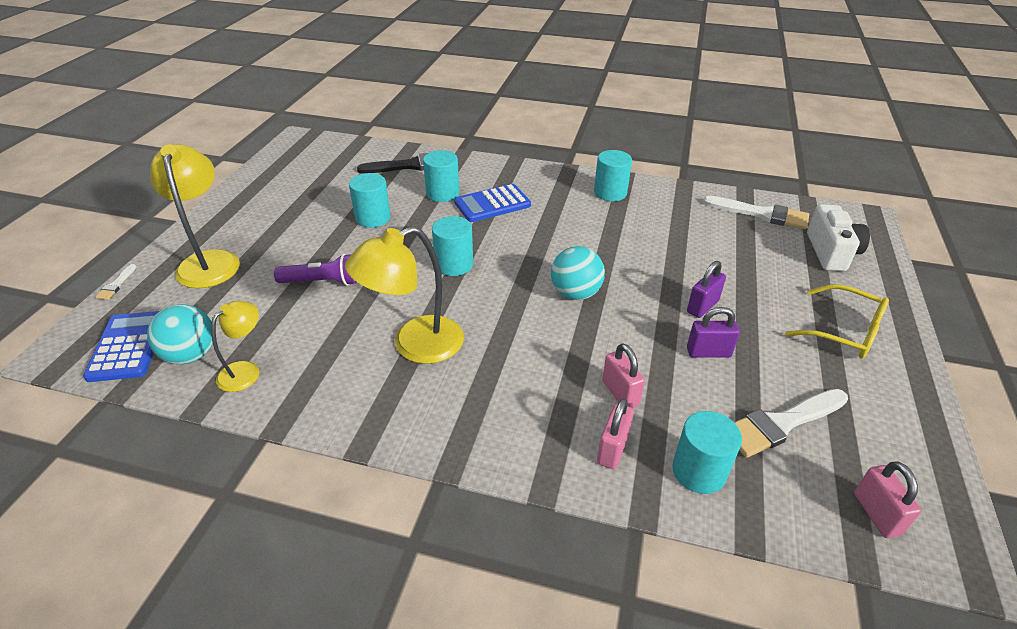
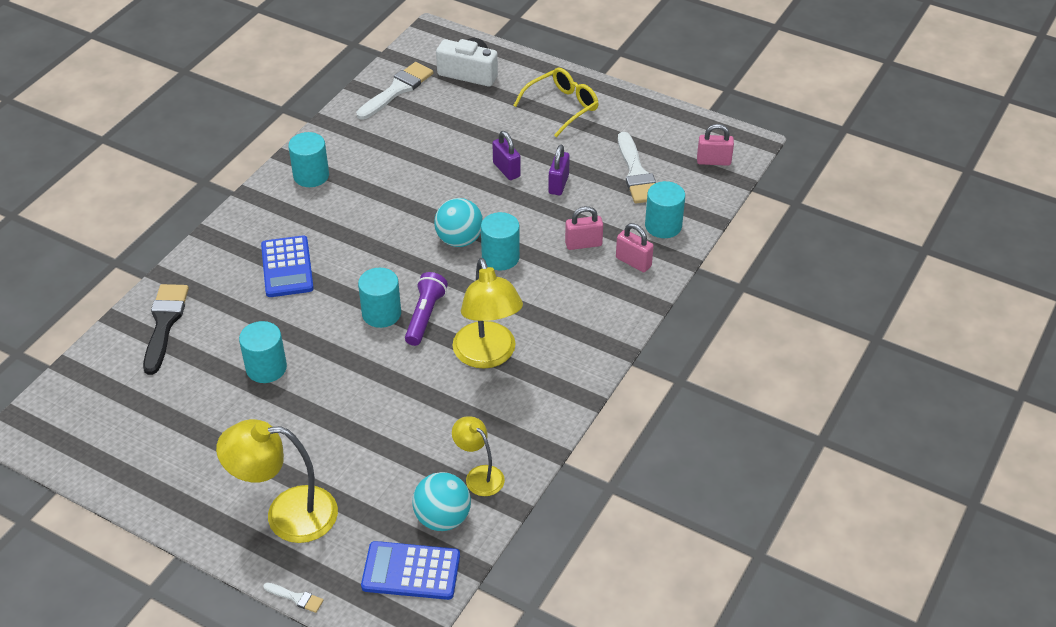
camera: 75 degrees left, 5 degrees up
(322, 282) = (367, 416): purple flashlight -> purple flashlight (425, 316)
(442, 193) = (244, 304): turquoise cylinder -> turquoise cylinder (500, 257)

